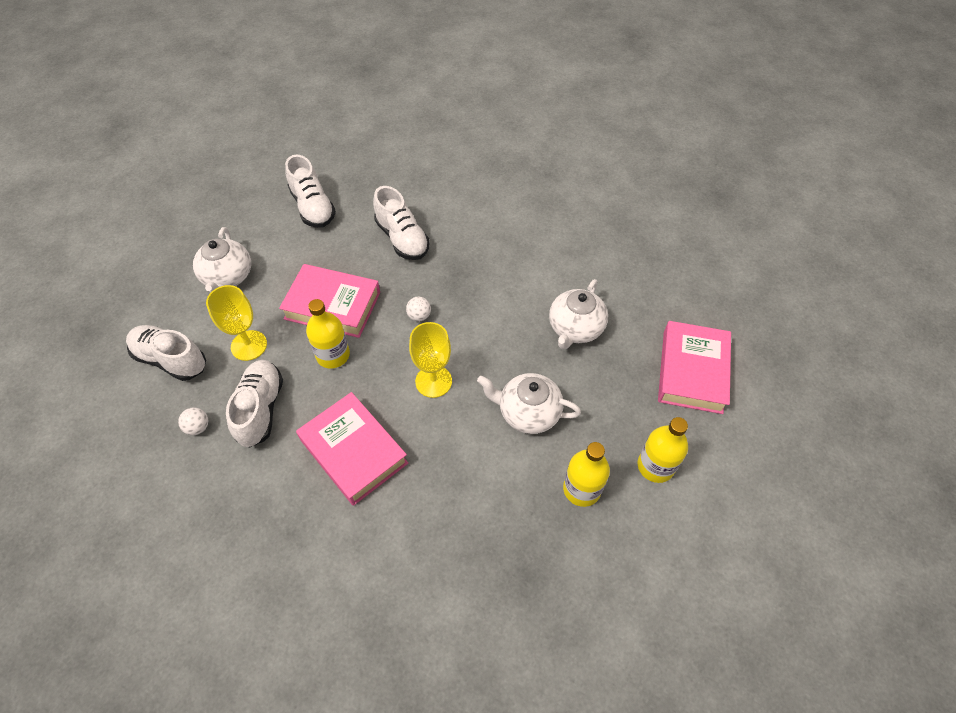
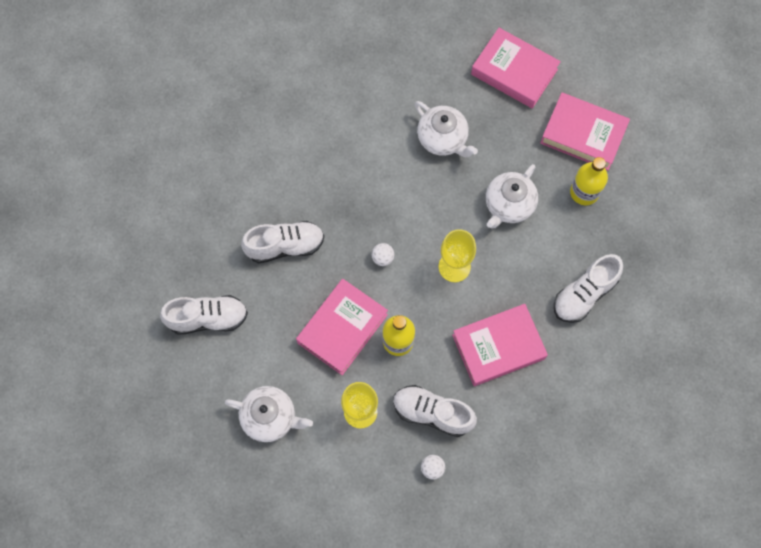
camera: 70 degrees left, 15 degrees up
(171, 360) = (351, 483): white shoe -> white shoe (584, 294)
(655, 466) = (583, 134): yellow bottle -> pink book

